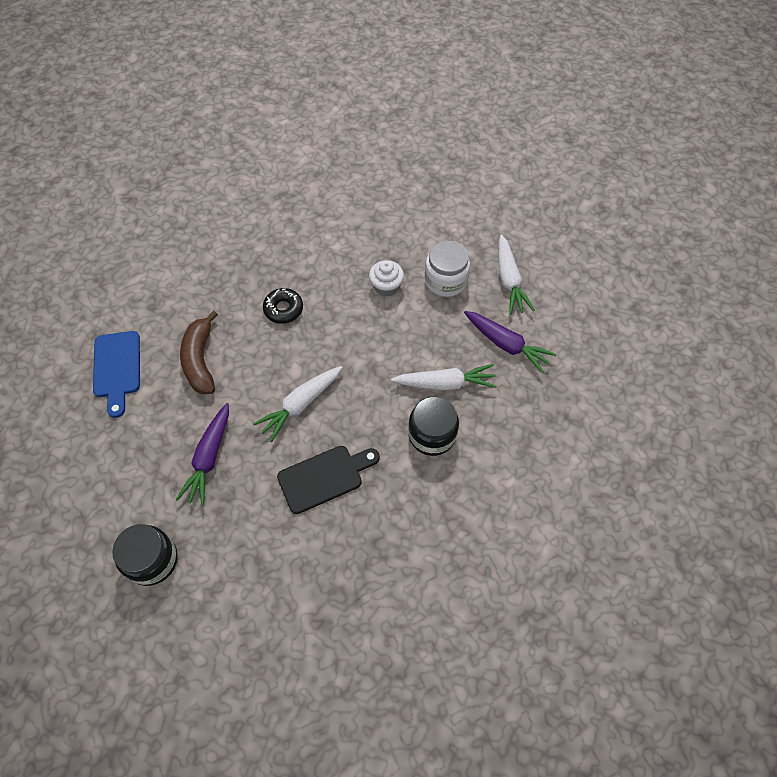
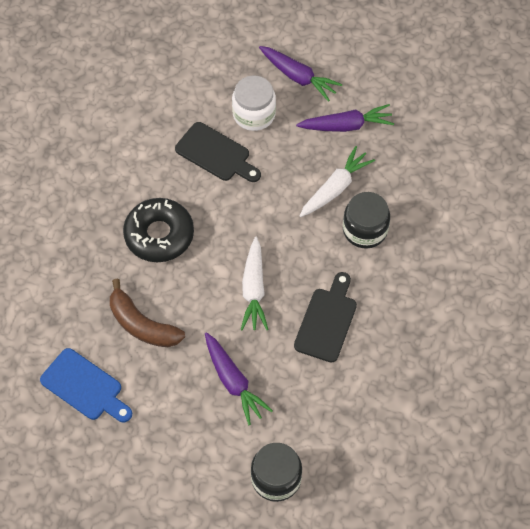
camera: 45 degrees left, 0 degrees up
(283, 309) = (159, 235): black donut -> black donut, size x1.70
(386, 286) = (216, 154): white cupcake -> black cutting board
(509, 280) = (298, 77): white carrot -> purple carrot

